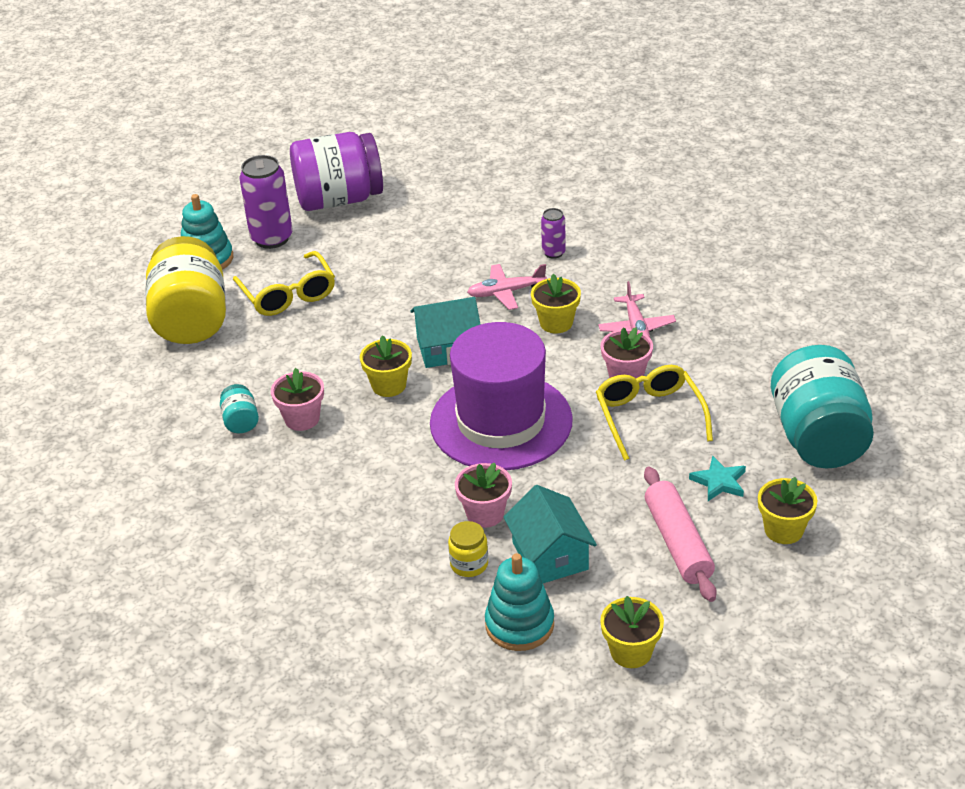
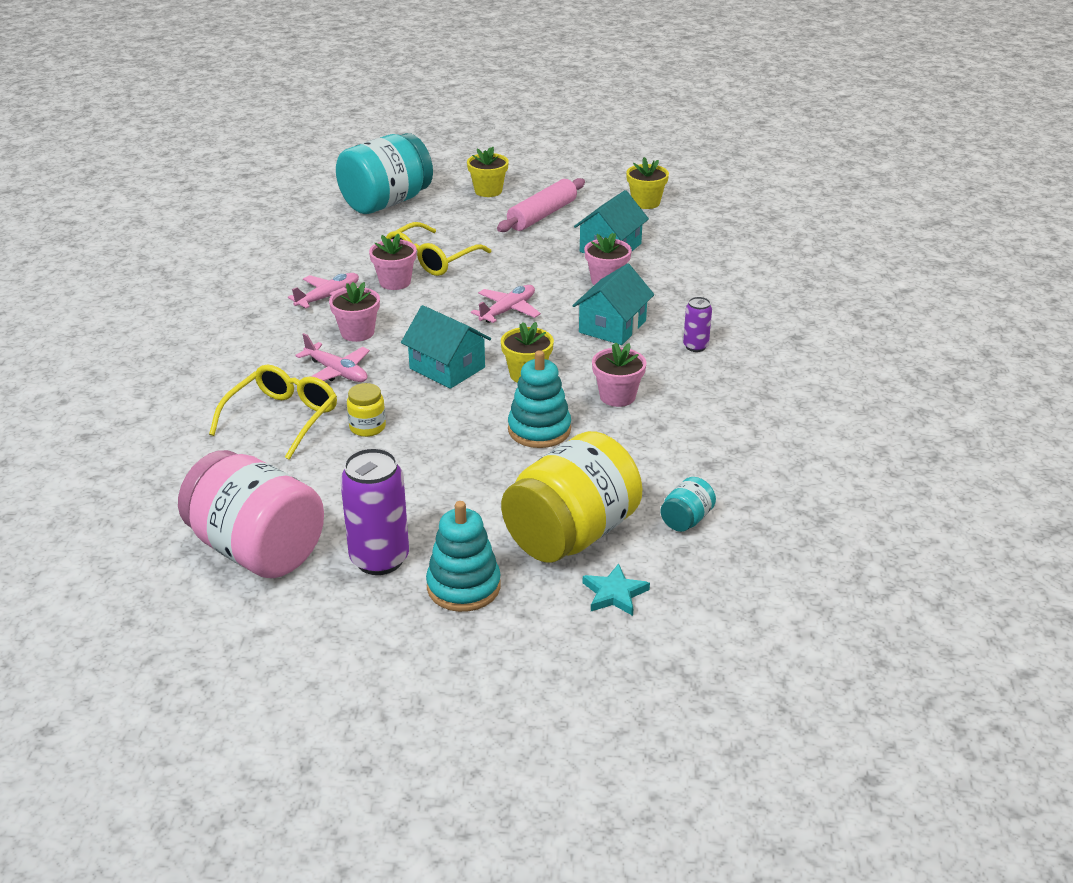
camera: 130 degrees left, 5 degrees down
(241, 421) = (660, 425): turquoise jar -> turquoise jar (686, 520)
(288, 294) = (465, 493): yellow glasses -> yellow glasses (282, 418)
(339, 199) = (257, 550): purple jar -> pink jar
(402, 472) = (612, 327): none -> turquoise house
(469, 564) = (656, 269): yellow jar -> yellow jar (367, 427)
(501, 422) = (508, 310): purple hat -> pink plane
(519, 625) = (677, 237): turquoise stacking toy -> turquoise stacking toy (539, 430)
(553, 253) = (249, 372): purple can -> purple can (695, 346)
(556, 323) = (357, 332): yellow flower pot -> pink flower pot
(719, 482) = (470, 219): turquoise star -> turquoise star (614, 594)

